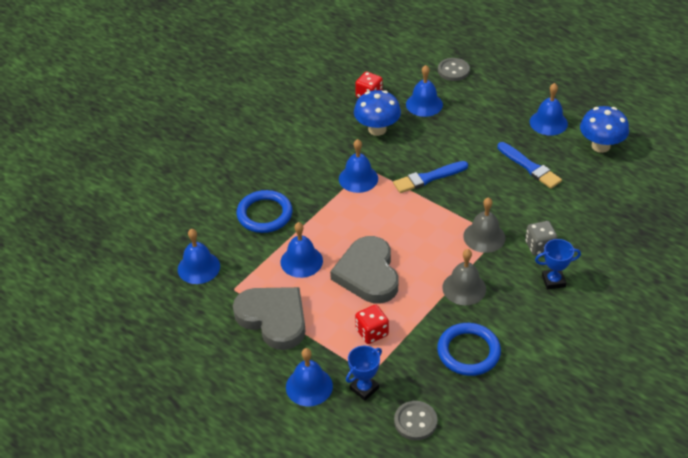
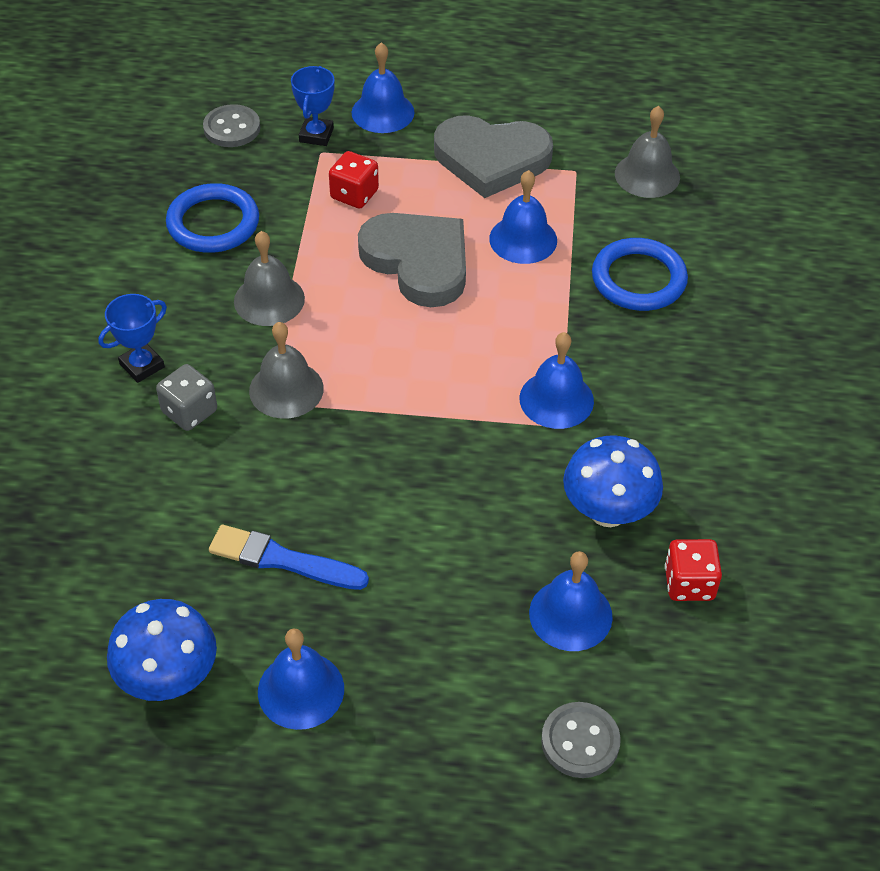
camera: 145 degrees right, 5 degrees up
(198, 267) = (647, 175): blue bell -> grey bell
(428, 178) = (444, 453): blue brush -> none

